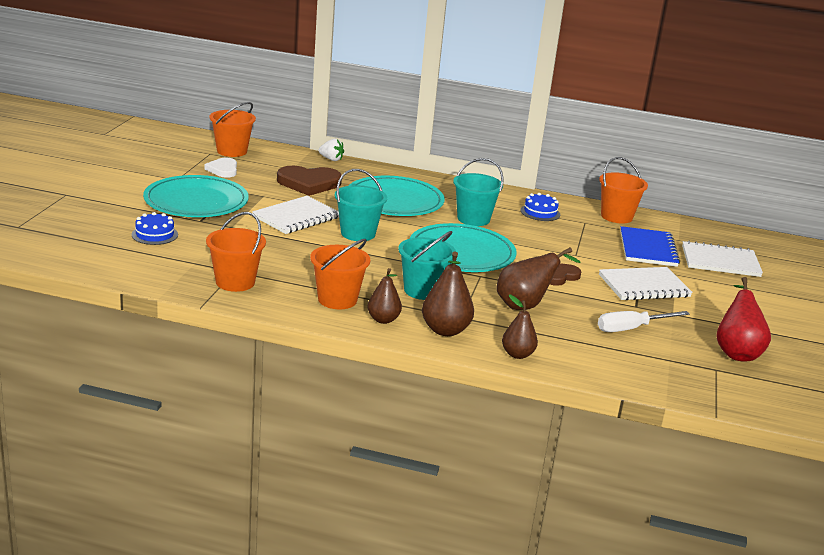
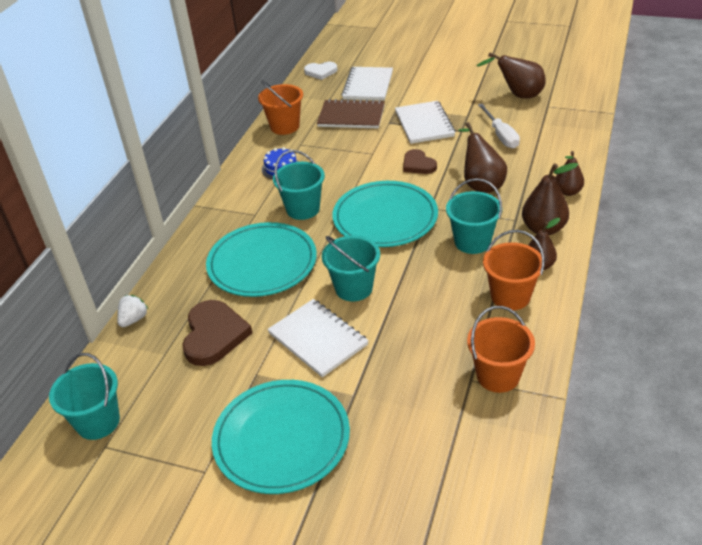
camera: 80 degrees left, 15 degrees up
(154, 234) = (392, 467): blue cake -> none
(223, 170) = (168, 424): white heart -> white heart (321, 72)
(232, 151) = (98, 422): orange bucket -> turquoise bucket
(648, 249) = (351, 116): blue notebook -> brown notebook
(736, 352) = (518, 95): red pear -> brown pear

